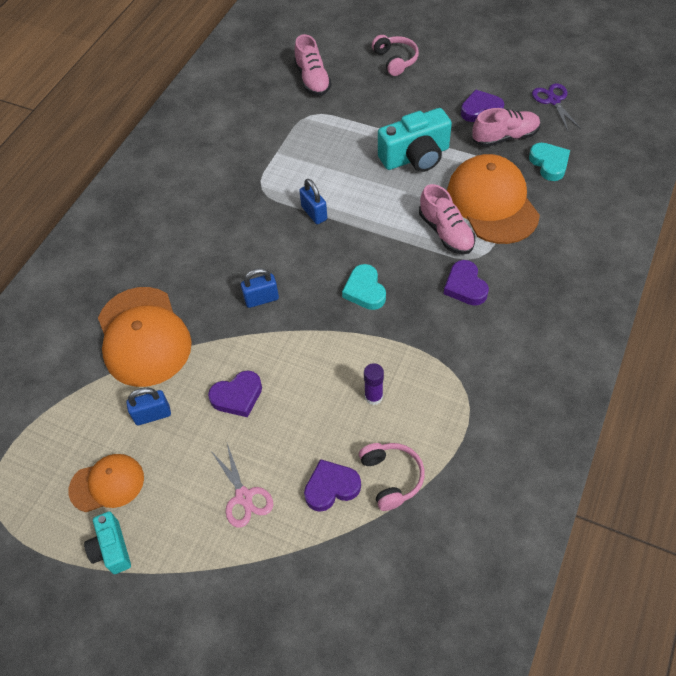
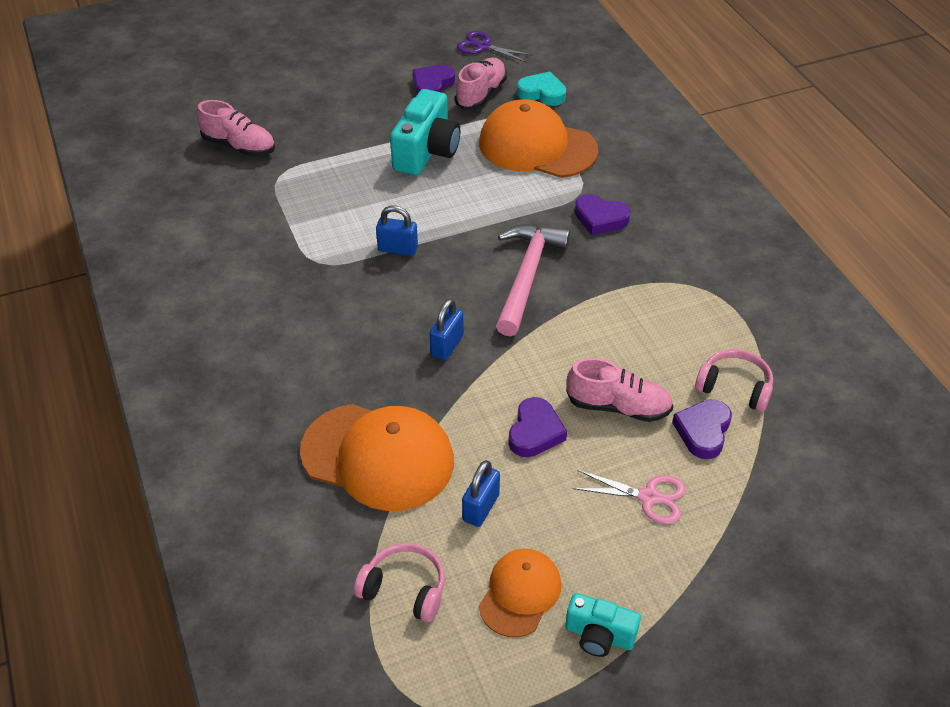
camera: 50 degrees left, 10 degrees down
(365, 290) = (526, 276): turquoise heart -> pink hammer
(373, 396) = (643, 344): purple glue stick -> none
(395, 60) = (300, 88): pink headphones -> pink headphones (404, 589)
(446, 232) = (531, 191): pink shoe -> pink shoe (618, 407)

